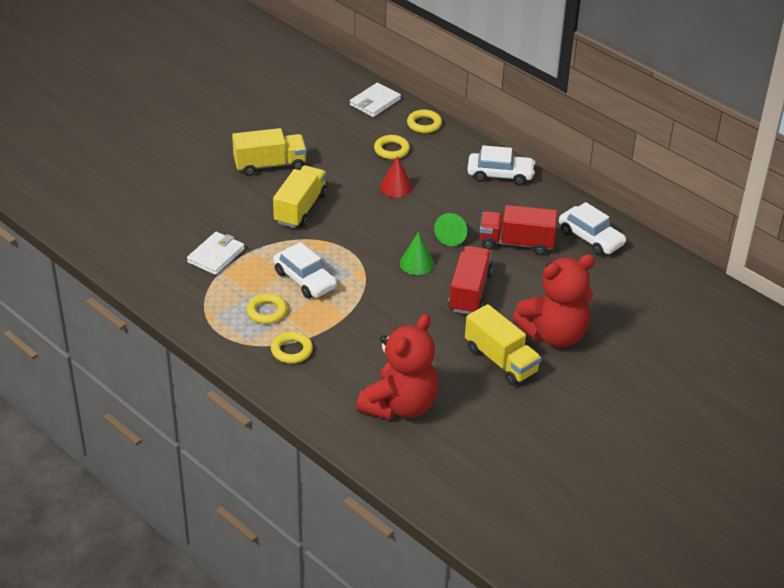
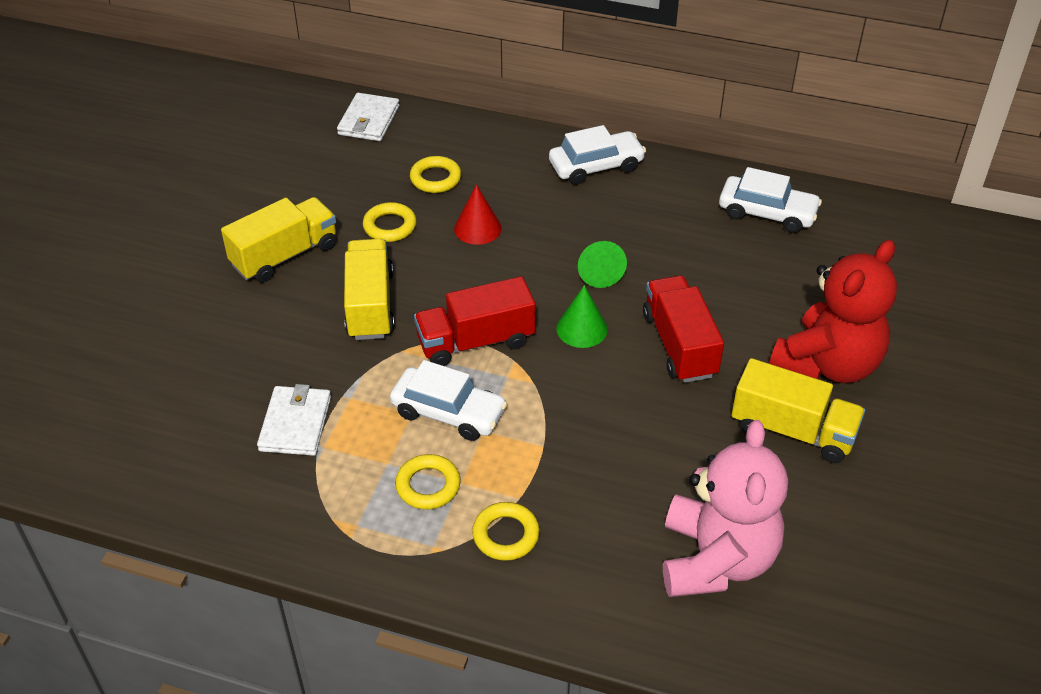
camera: 25 degrees left, 5 degrees up
(400, 405) = (716, 560): red teddy bear -> pink teddy bear
(424, 124) = (453, 130): yellow ring -> yellow ring (390, 226)
(516, 243) = (685, 252): red truck -> red truck (475, 341)

